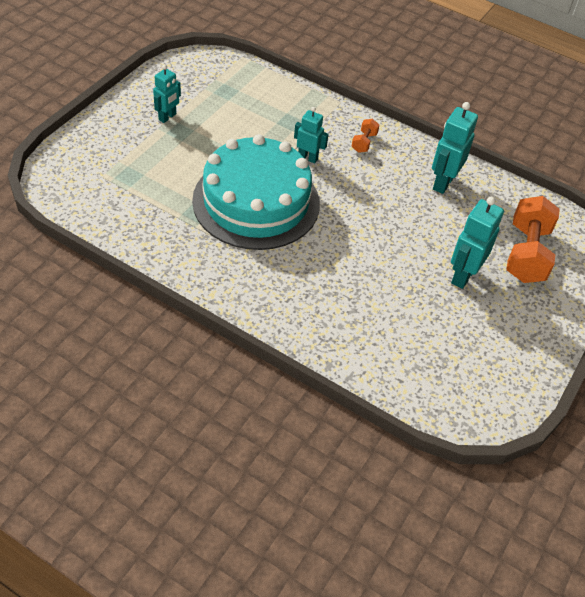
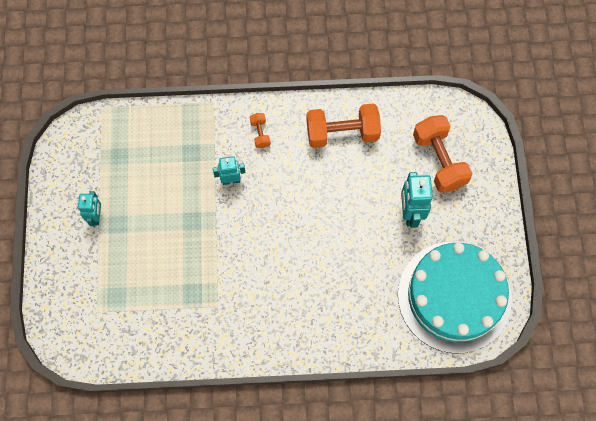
camera: 30 degrees left, 20 degrees up
(256, 202) = (226, 251): turquoise cake -> turquoise cake (454, 296)
(443, 183) = (342, 133): turquoise robot -> orange dumbbell

